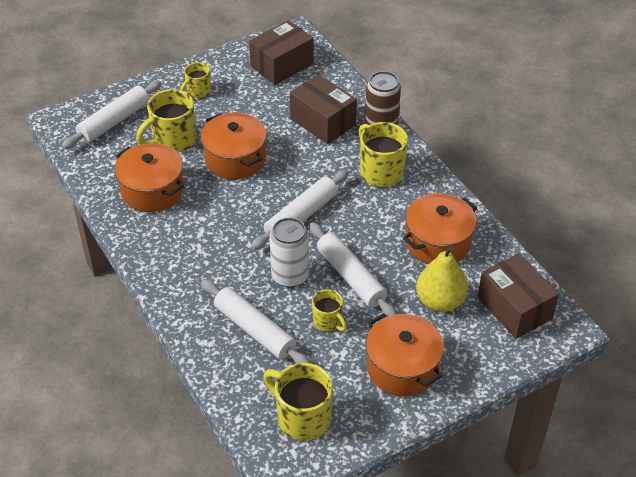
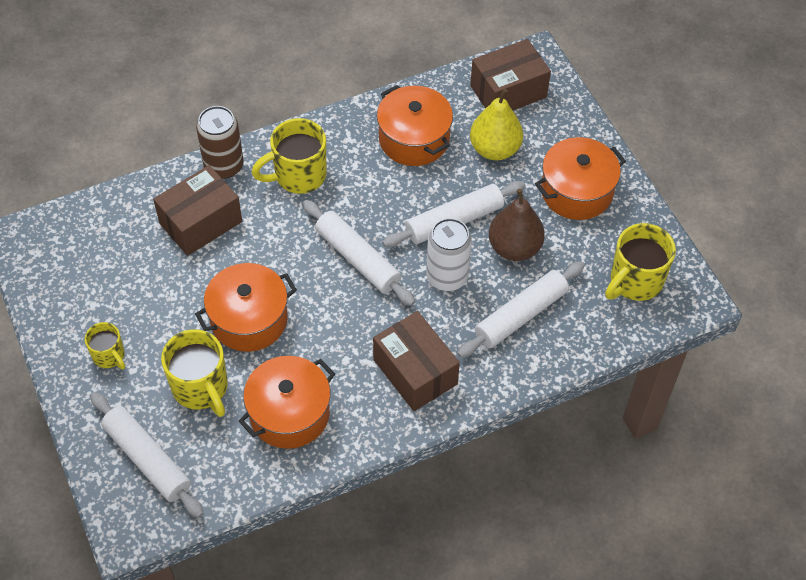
camera: 85 degrees left, 10 degrees up
(282, 65) = (80, 256): brown box -> brown box (415, 372)
(328, 322) = (514, 247): yellow mug -> brown pear

